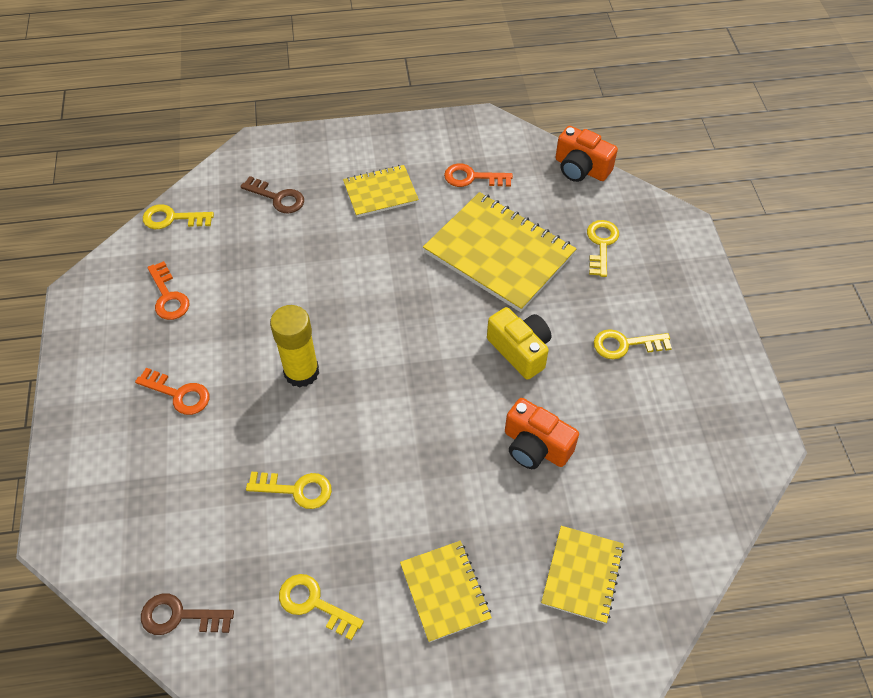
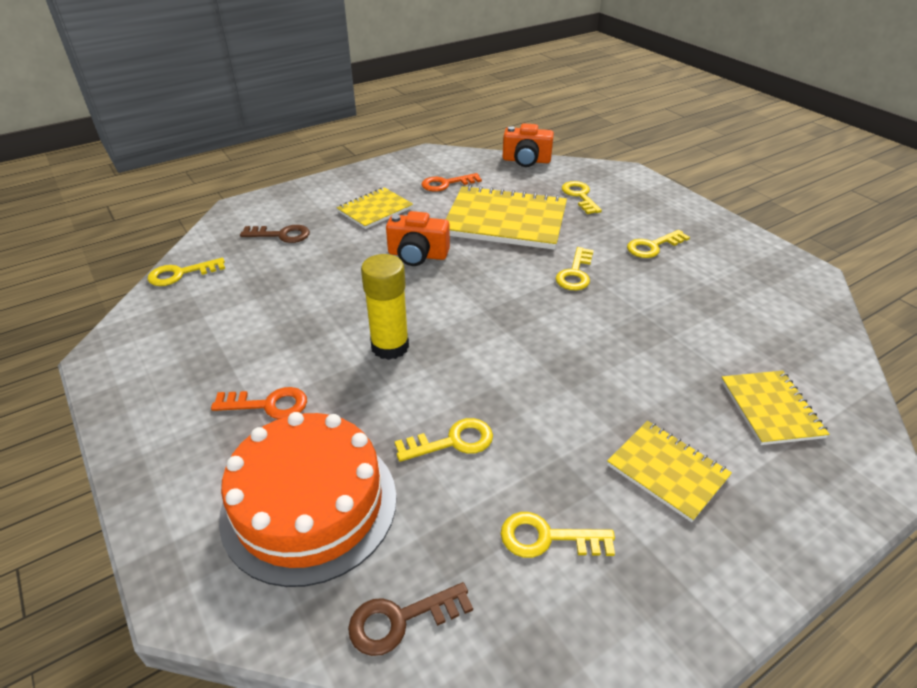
camera: 25 degrees left, 15 degrees down
(165, 499) = (309, 504): none -> orange cake
(168, 296) = (209, 331): orange key -> none
(520, 350) = (575, 273): yellow camera -> yellow key
(535, 446) = (645, 331): orange camera -> orange camera (417, 255)

